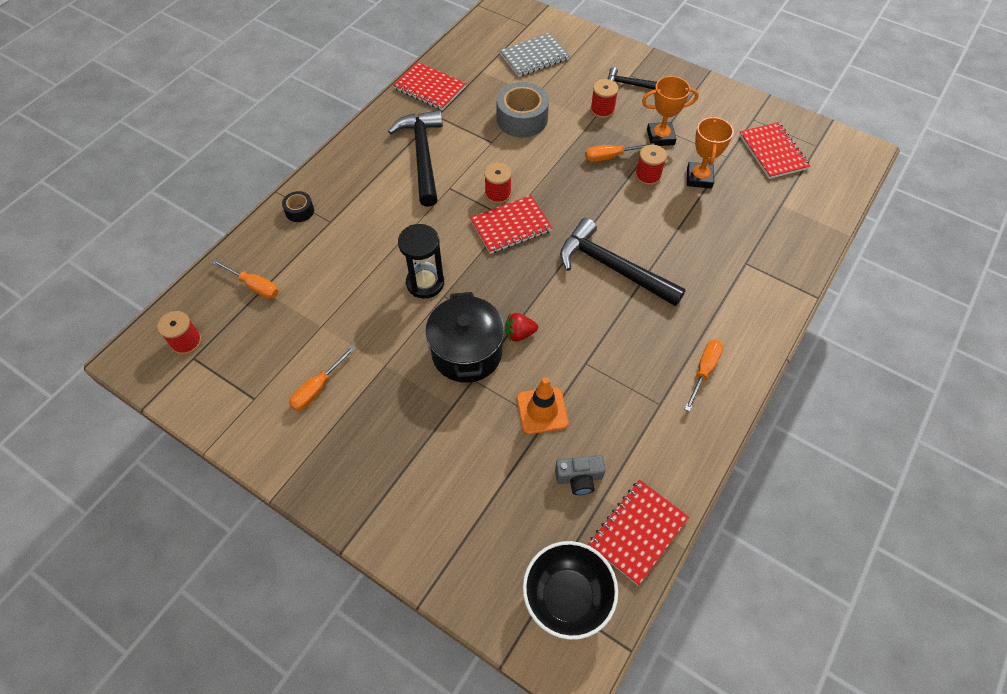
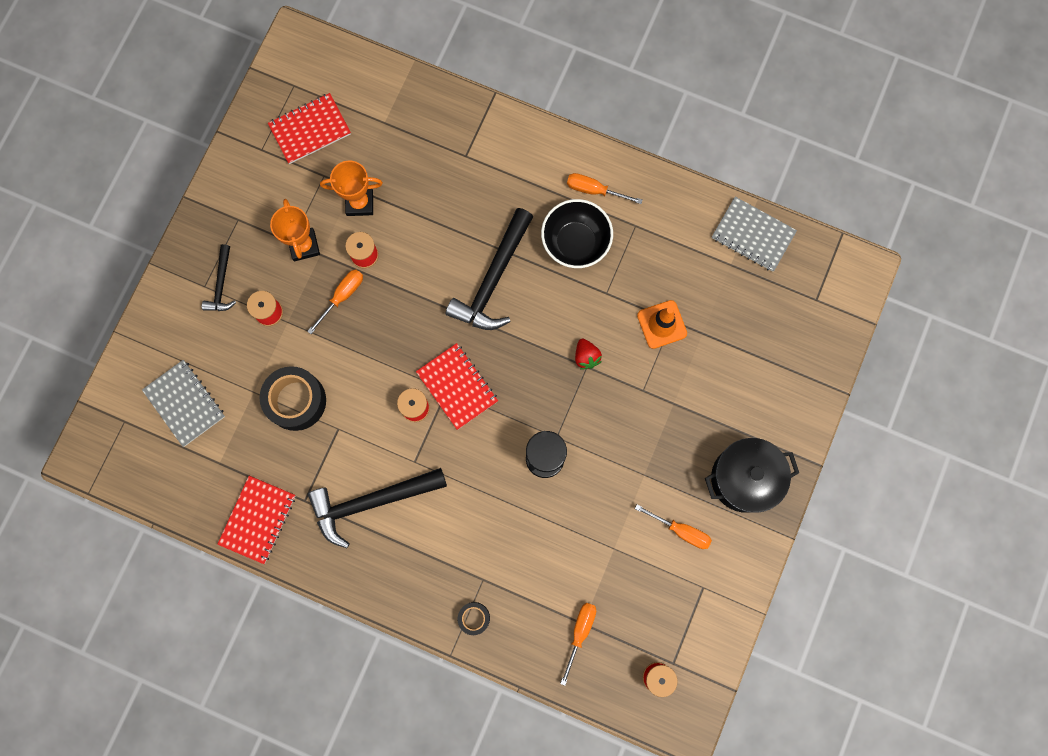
camera: 100 degrees left, 20 degrees up
(467, 353) = (616, 401): black pot -> black pot (744, 478)
(522, 119) = (296, 401): grey tape -> black tape
(567, 597) = (815, 283): black bowl -> black bowl (575, 242)
(579, 478) = (717, 285): grey camera -> none
(610, 157) = (342, 296): orange screwdriver -> orange screwdriver turned 120 degrees counterclockwise
(638, 532) = (753, 235): red notebook -> grey notebook

